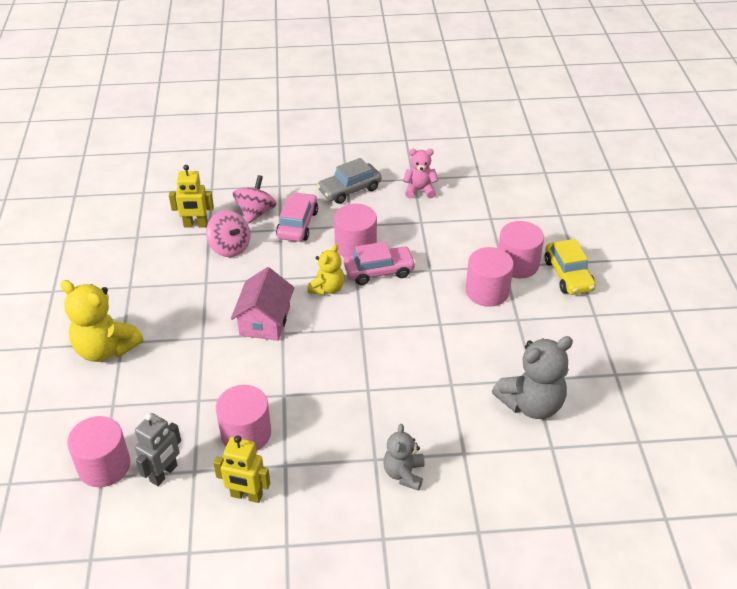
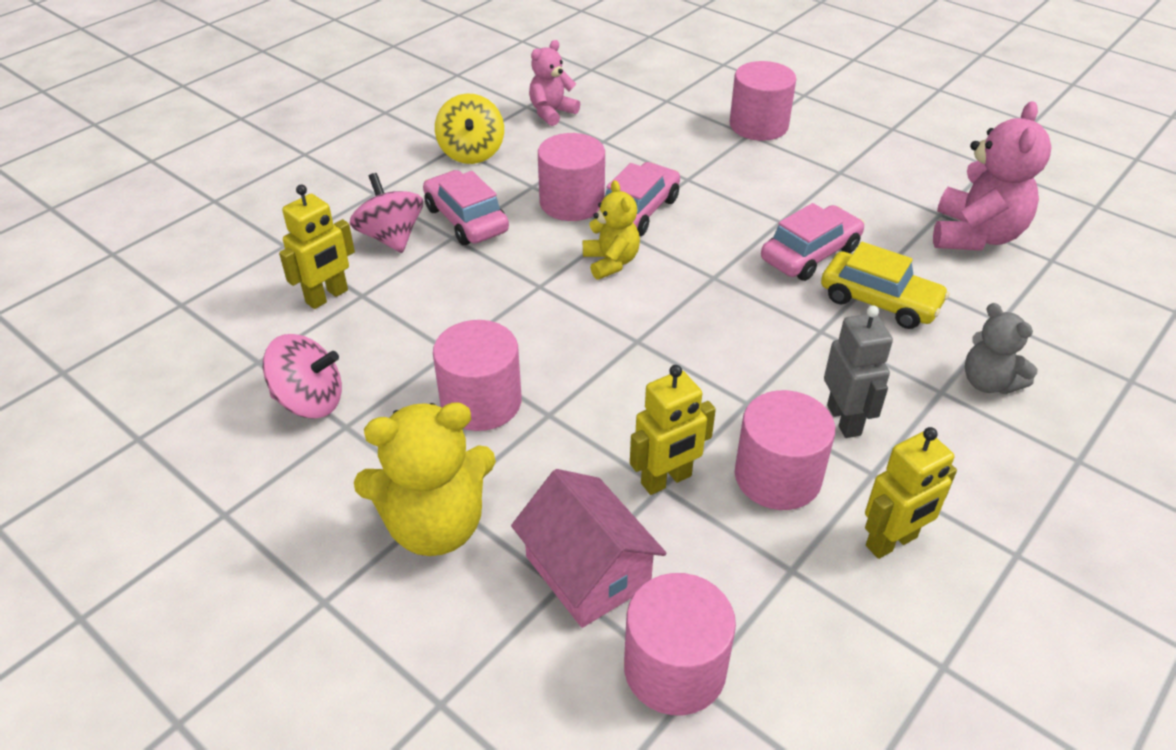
camera: 45 degrees left, 0 degrees up
(164, 473) = (763, 606): grey robot -> grey robot (844, 420)
(204, 399) = (666, 480): none -> yellow robot
(230, 247) = (418, 293): pink spinning top -> pink spinning top (310, 401)
(265, 321) = (595, 342): pink house -> pink house (588, 571)
(349, 190) = (471, 152): grey car -> yellow spinning top
(426, 350) = (810, 254): none -> pink car
(487, 291) = (773, 165): pink cylinder -> pink cylinder (481, 402)
(531, 404) = (975, 236): grey teddy bear -> pink teddy bear
(568, 275) = (816, 109): yellow car -> yellow car (879, 301)

